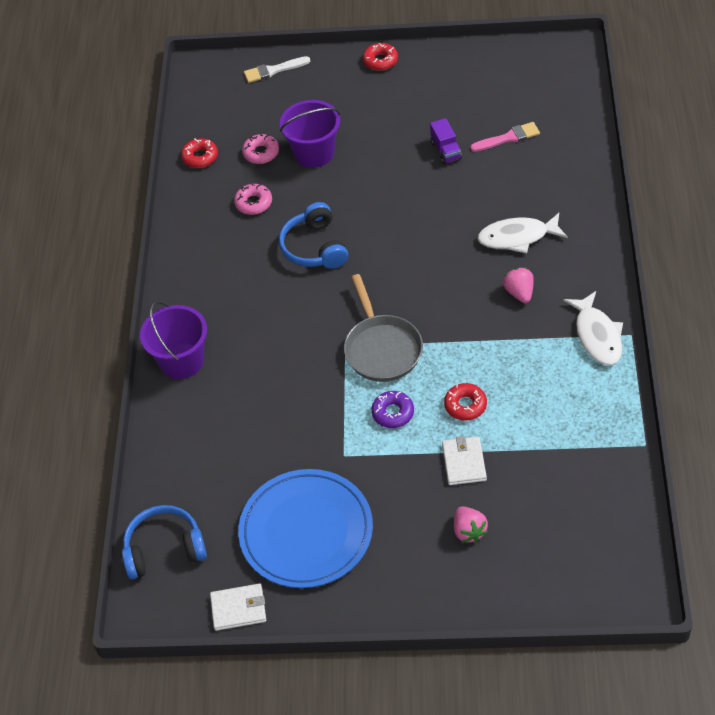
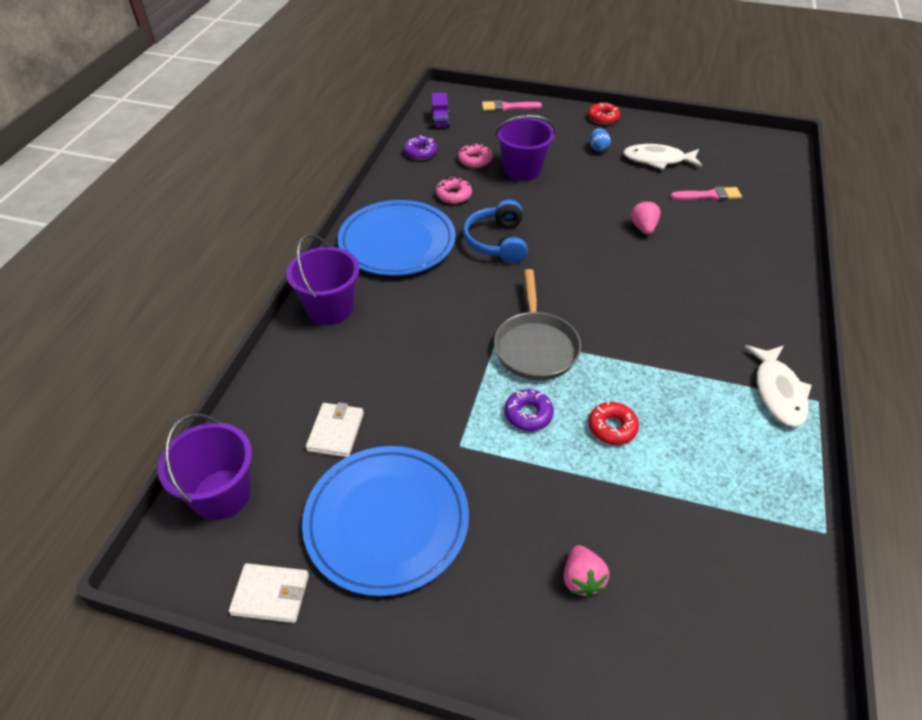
camera: 10 degrees right, 5 degrees down
(164, 549) = (222, 494): blue headphones -> purple bucket
(200, 157) = (420, 152): red donut -> purple donut
(217, 273) = (397, 242): none -> blue plate
(273, 70) = (507, 107): white brush -> pink brush
(385, 105) = (598, 148): none -> blue egg
(446, 150) = (646, 193): purple truck -> purple truck (440, 120)
(464, 462) = (595, 491): white wallet -> white wallet (336, 431)
(517, 237) = (703, 278): white fish -> white fish (657, 160)
(519, 293) = (696, 329): pink strawberry -> pink strawberry (643, 228)

